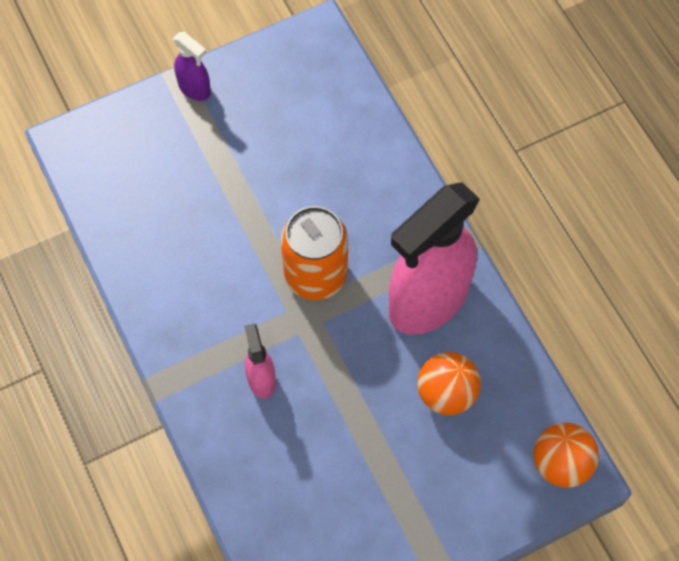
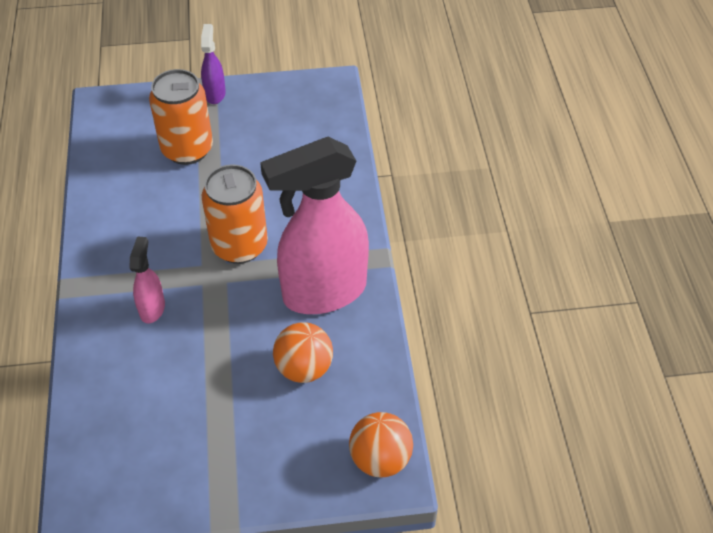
camera: 20 degrees right, 15 degrees down
(195, 88) = (215, 94): purple spray bottle -> purple spray bottle turned 150 degrees counterclockwise
(200, 172) = (187, 149): none -> orange can

